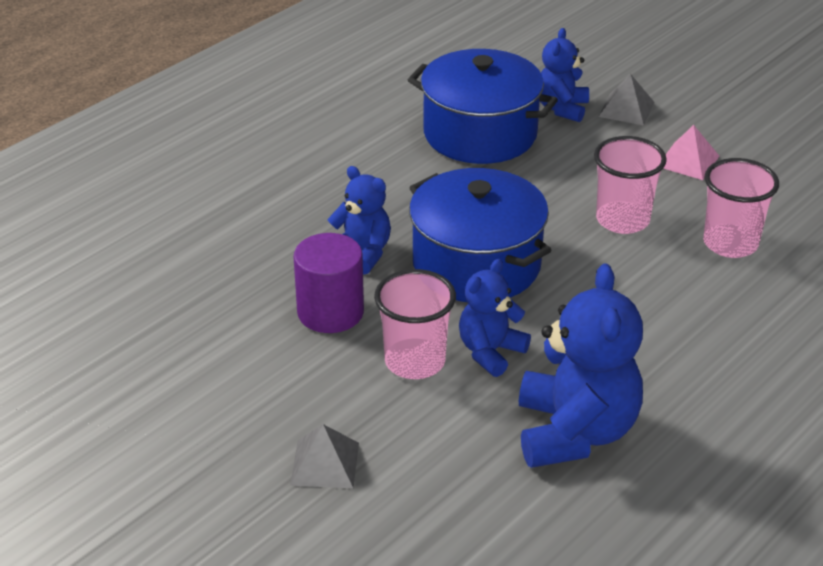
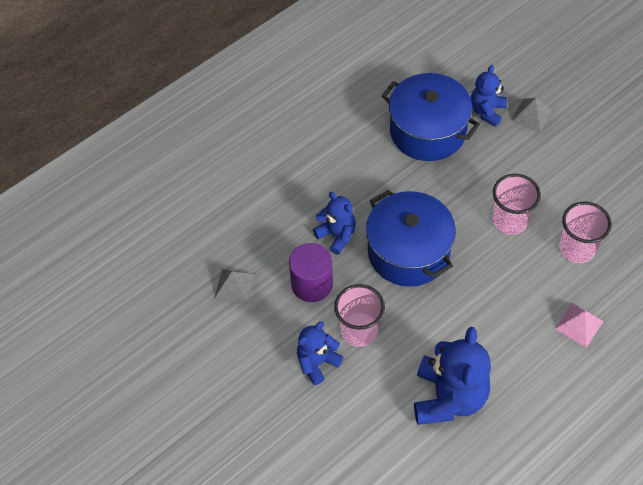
camera: 10 degrees right, 20 degrees up
(325, 463) = (296, 405): grey pyramid -> grey pyramid (235, 286)
(490, 352) = (407, 327): blue teddy bear -> blue teddy bear (317, 362)
(688, 161) = (564, 169): pink pyramid -> pink pyramid (579, 325)

